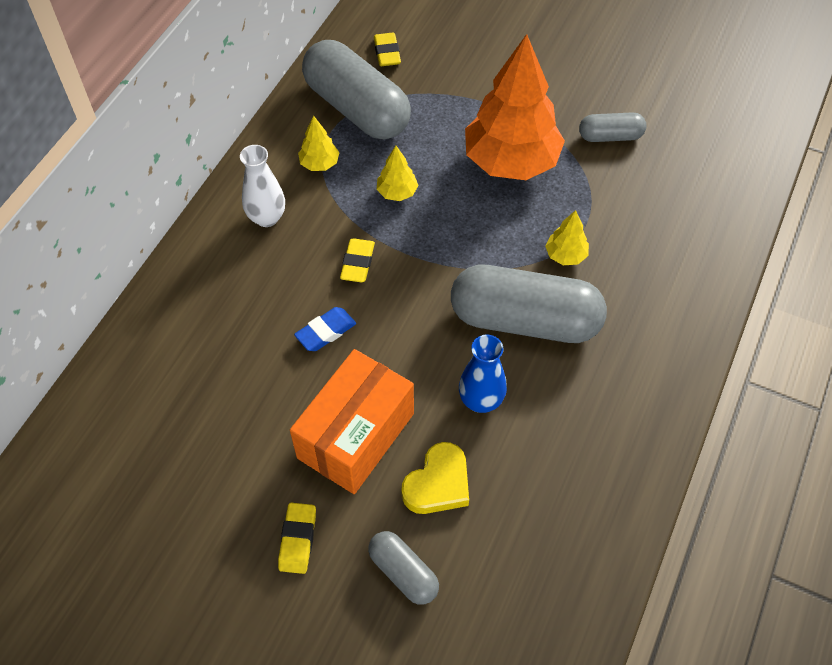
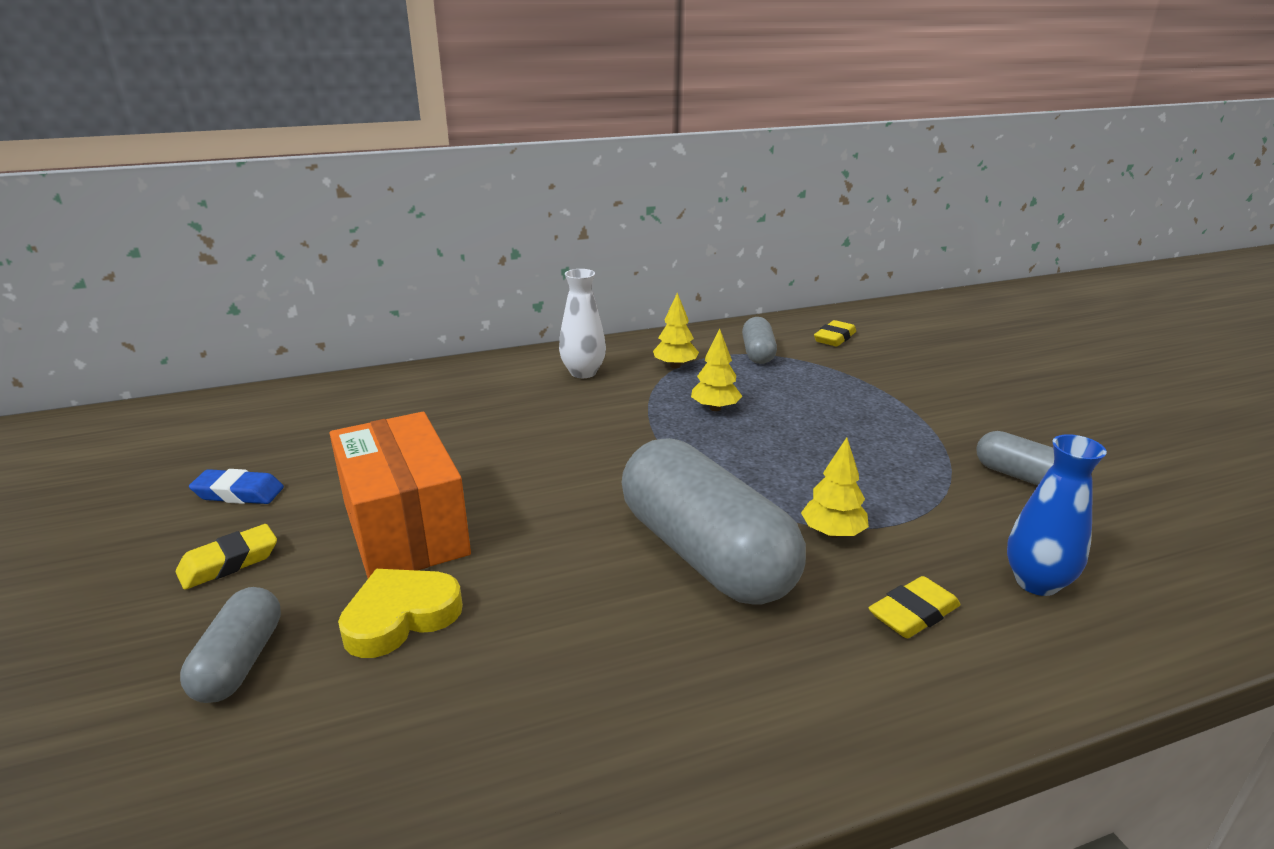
camera: 45 degrees right, 30 degrees down
(326, 332) = (508, 452): blue eraser -> blue eraser (239, 493)
(356, 435) = (405, 528): orange box -> orange box turned 75 degrees clockwise
(357, 108) = (757, 353): grey capsule -> grey capsule, size x0.49
(357, 263) = (608, 429): yellow eraser -> yellow eraser (913, 614)
(438, 484) = (400, 617): yellow heart -> yellow heart turned 150 degrees clockwise
(481, 400) = (555, 584): blue vase -> blue vase (1036, 582)
(511, 161) = (865, 441): orange tree -> none

